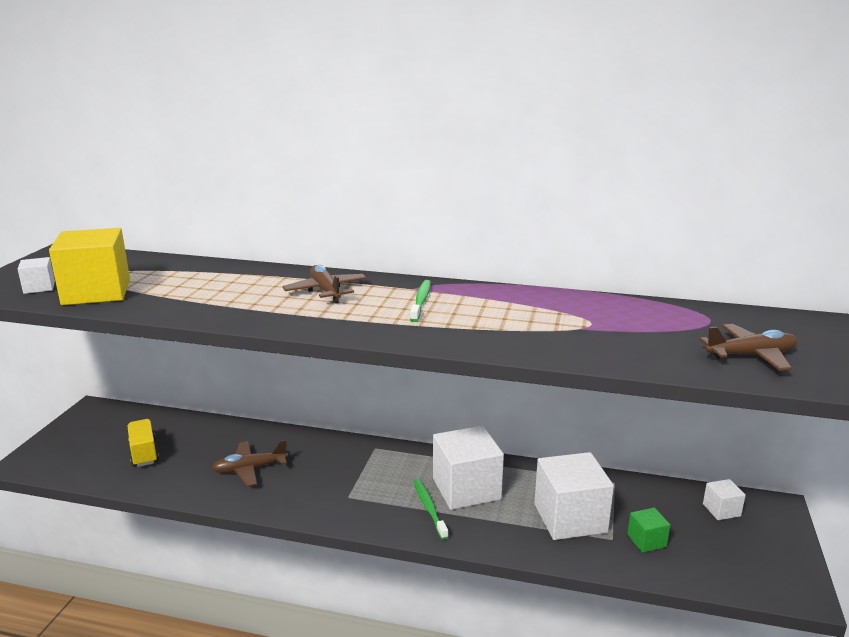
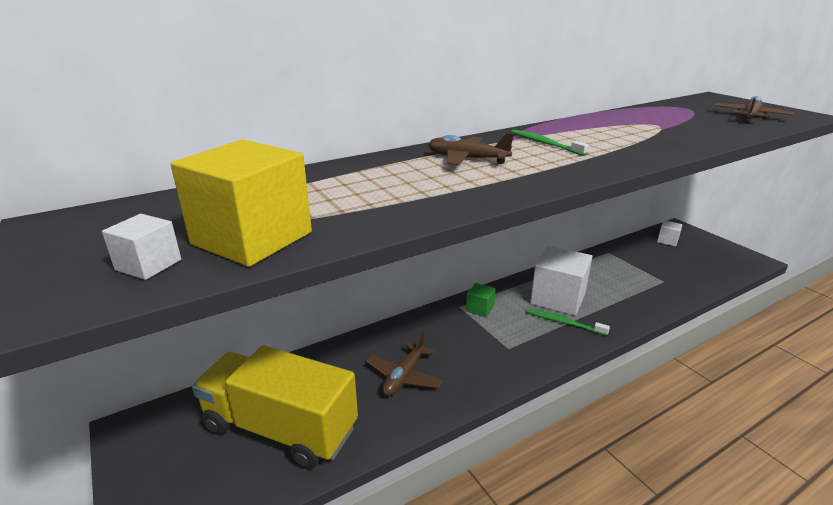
camera: 45 degrees left, 5 degrees up
(144, 453) = (280, 428): yellow truck -> yellow truck, size x2.07
(570, 518) = (630, 282): white cube -> none
(646, 540) = (675, 273): green cube -> green cube (480, 308)

